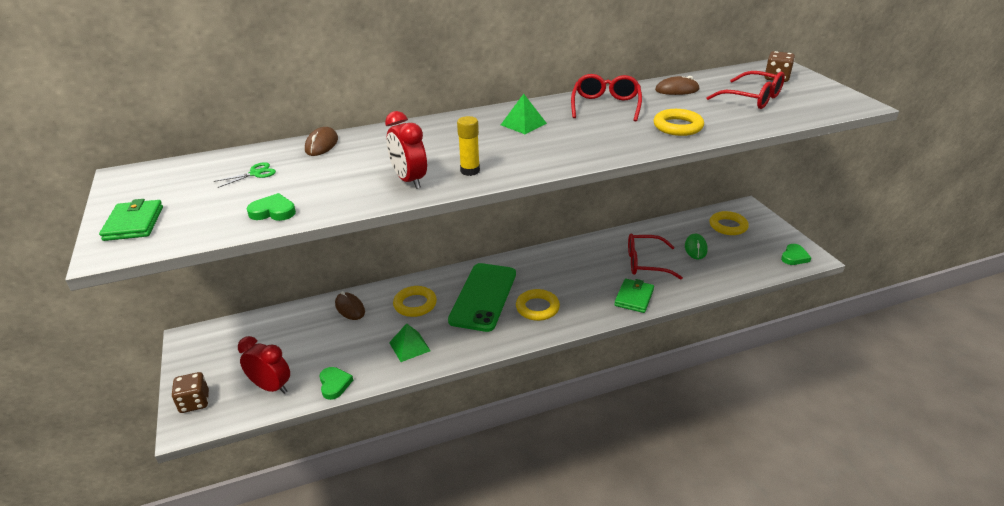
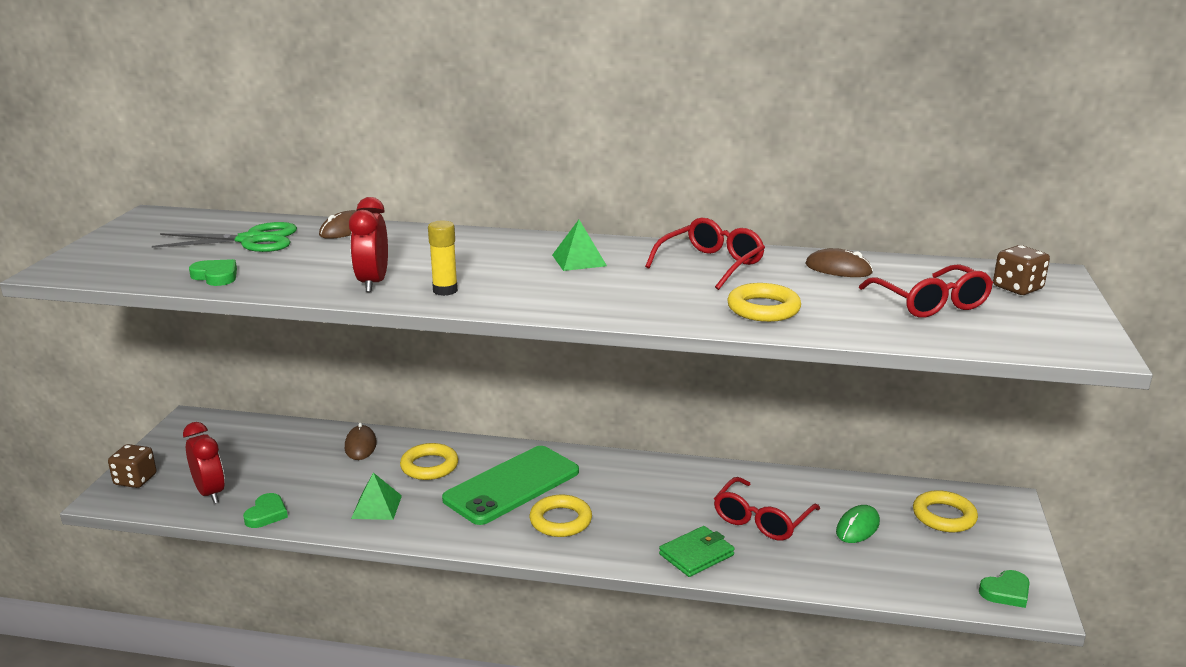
camera: 30 degrees right, 10 degrees down
(134, 223) = (102, 255): green wallet -> none
(255, 173) = (251, 240): green scissors -> green scissors, size x2.06
(645, 263) = (761, 520): red glasses -> red glasses turned 90 degrees counterclockwise

